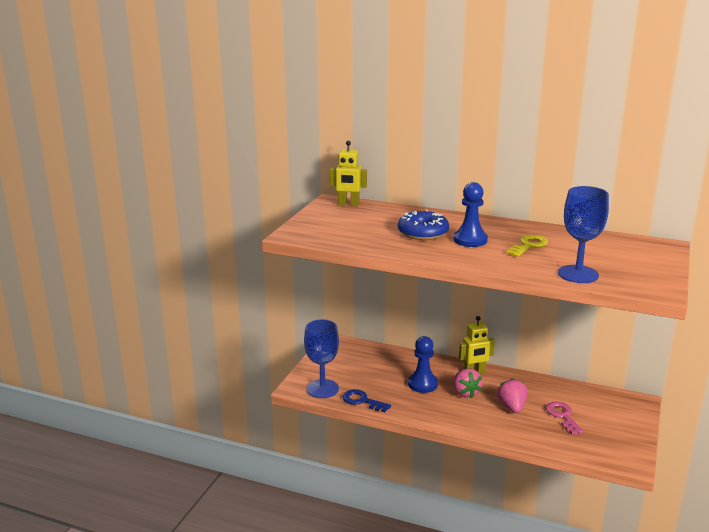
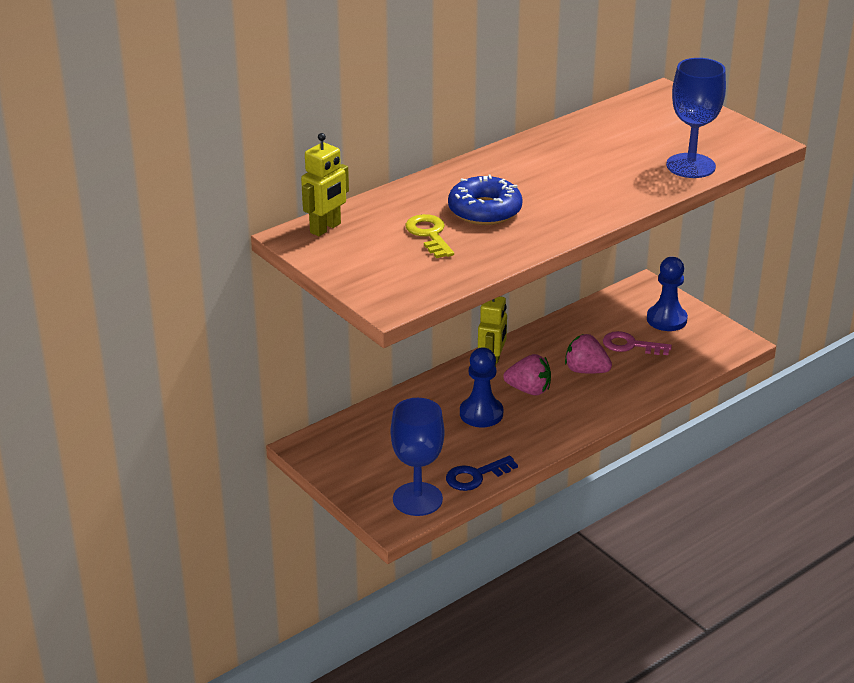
camera: 60 degrees left, 10 degrees up
(470, 240) = (539, 189): blue pawn -> blue pawn (666, 319)
(529, 245) = (591, 162): yellow key -> yellow key (429, 234)

